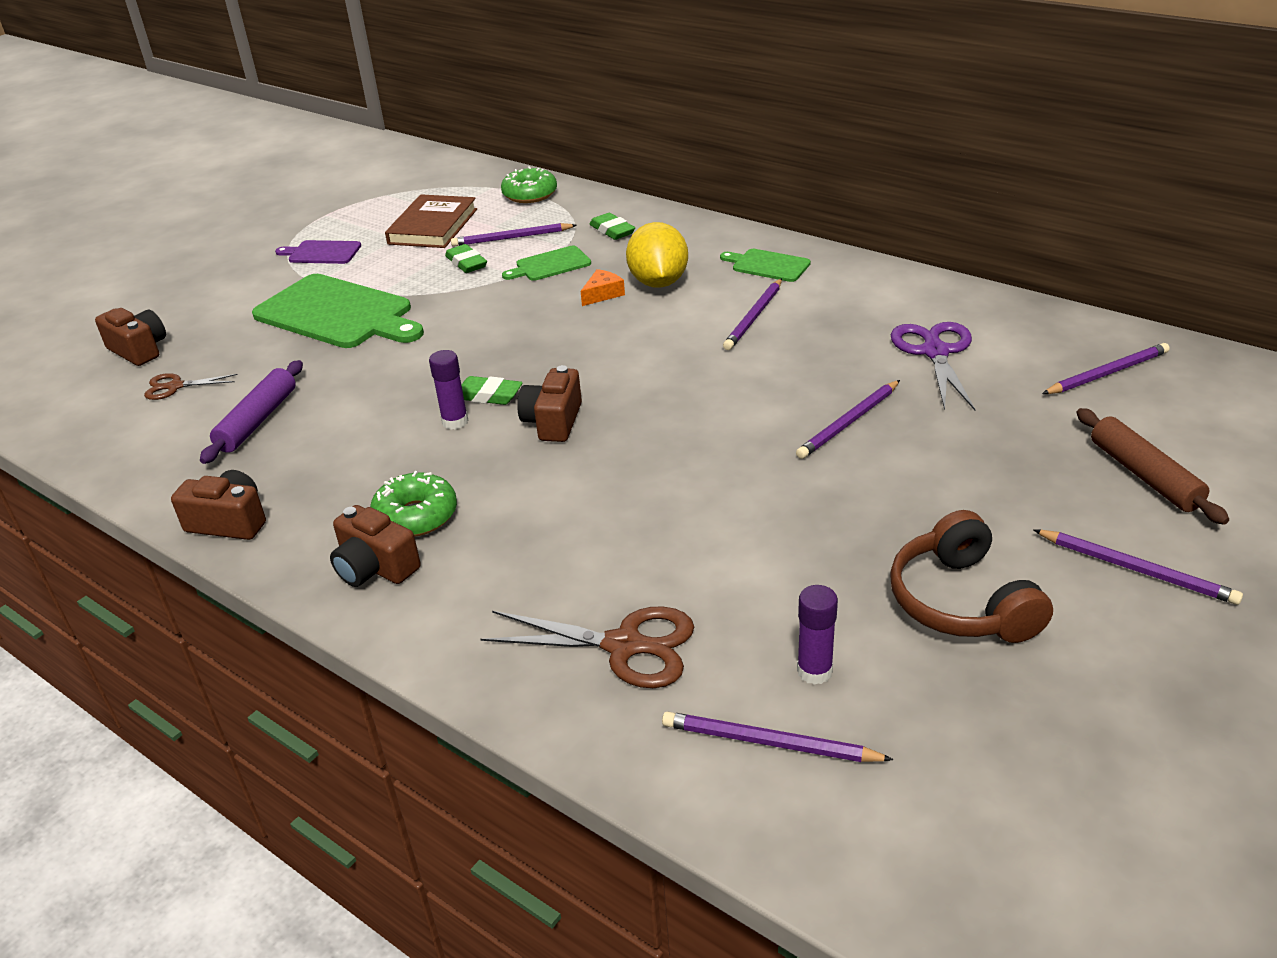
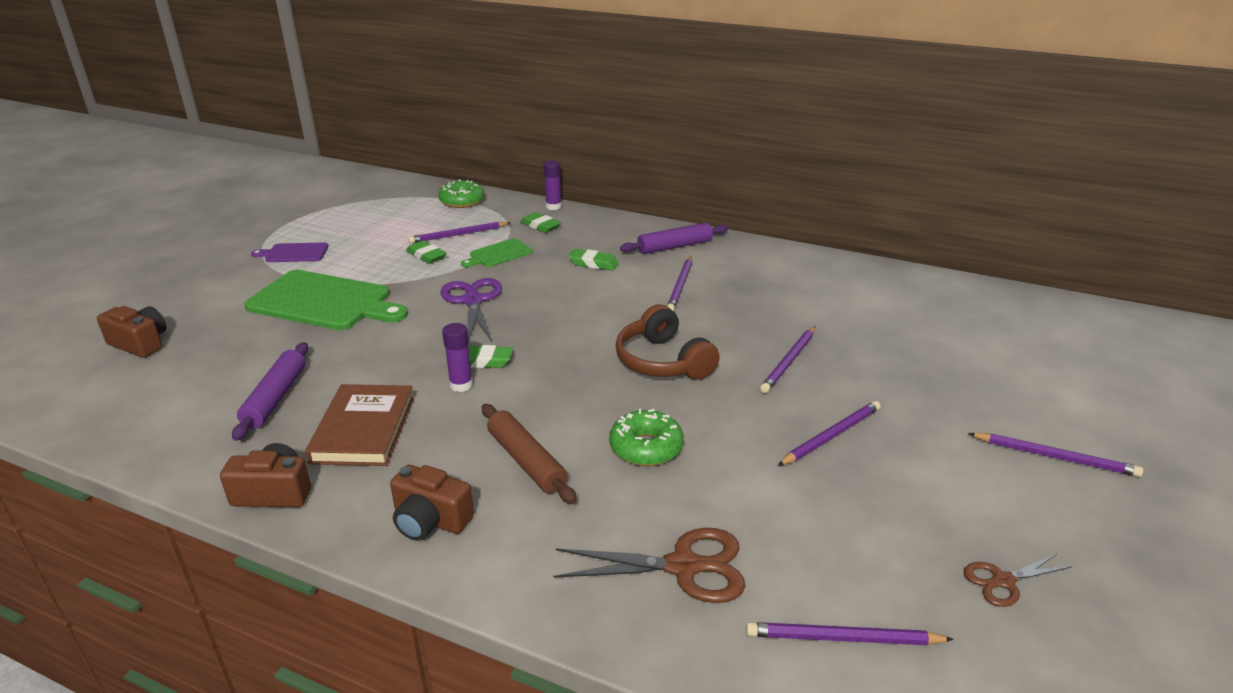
camera: 15 degrees left, 5 degrees down
(175, 386) = (185, 373): brown scissors -> brown scissors (1003, 581)
(416, 516) = (453, 470): green donut -> green donut (646, 447)
(433, 226) = (387, 228): brown book -> brown book (363, 429)
(553, 421) = (547, 378): brown camera -> none
(602, 294) = (551, 274): orange cheese -> none
(658, 283) = (593, 263): yellow lemon -> green eraser
(768, 265) = (675, 246): green cutting board -> purple rolling pin
(814, 671) = (852, 569): purple glue stick -> purple glue stick (553, 207)
(935, 352) = (830, 304): purple scissors -> purple scissors (473, 301)
(961, 602) = (940, 496): brown headphones -> brown headphones (663, 361)
(1107, 373) = (960, 311): purple pencil -> purple pencil (831, 436)
(1144, 475) = (1023, 385): brown rolling pin -> brown rolling pin (526, 461)

